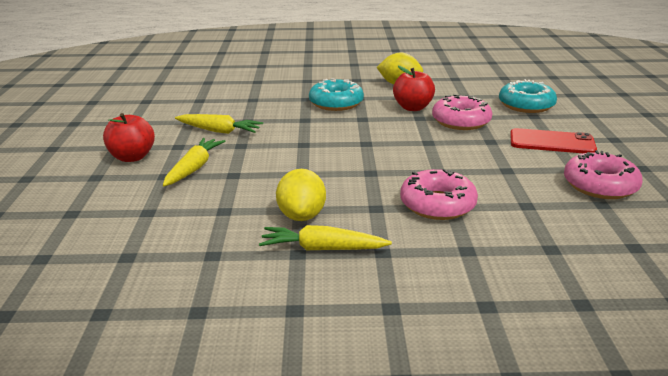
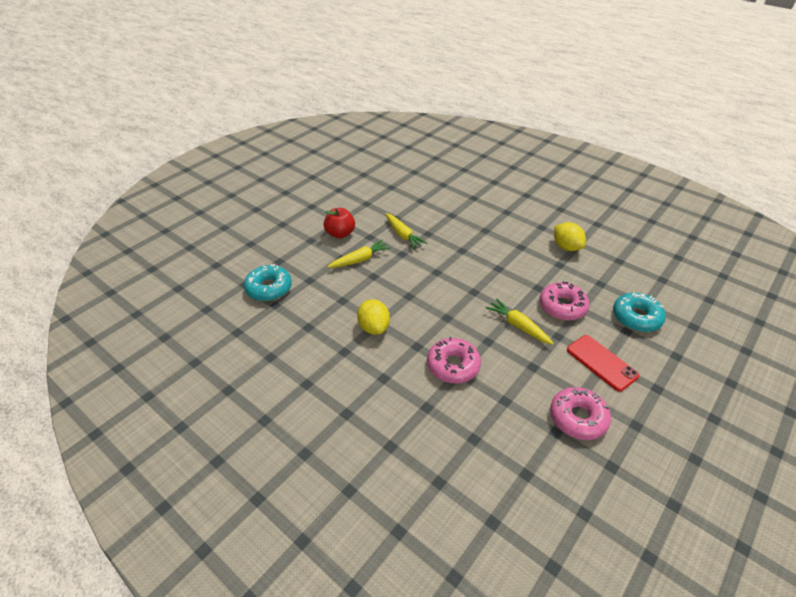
camera: 40 degrees right, 15 degrees up
(302, 215) = (374, 327): yellow lemon -> yellow lemon turned 60 degrees counterclockwise
(322, 249) = (358, 356): yellow carrot -> yellow carrot (518, 326)
(336, 103) = (499, 244): turquoise donut -> turquoise donut (269, 288)
(412, 108) = (545, 275): red apple -> none

